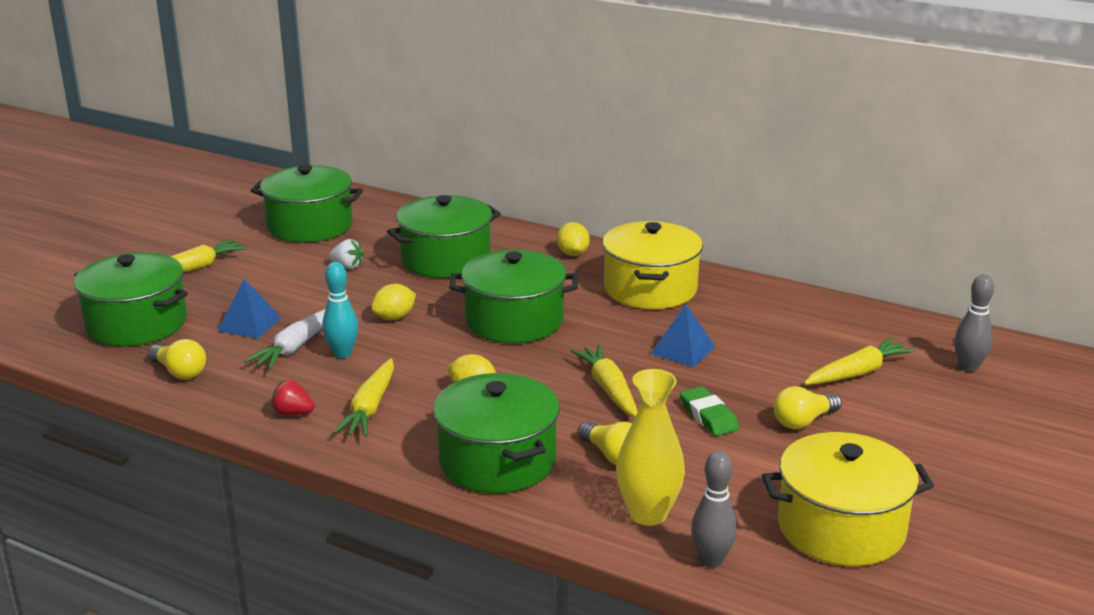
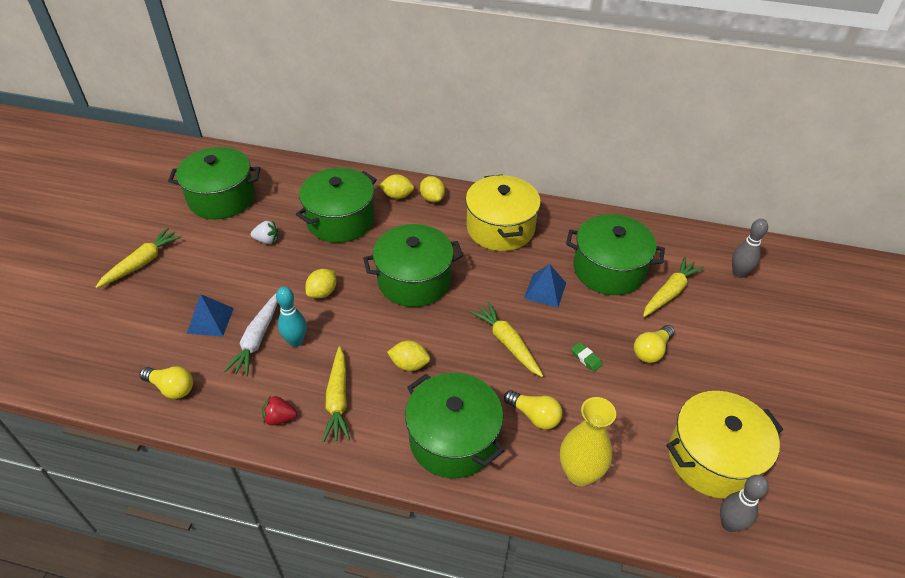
camera: 15 degrees left, 20 degrees up
(137, 324) = (117, 337): green pot -> green pot (609, 269)
(528, 247) = (397, 196): none -> yellow lemon
(708, 416) = (586, 358): green eraser -> green eraser, size x0.64
(711, 560) = (639, 513): grey bowling pin -> grey bowling pin (729, 524)

